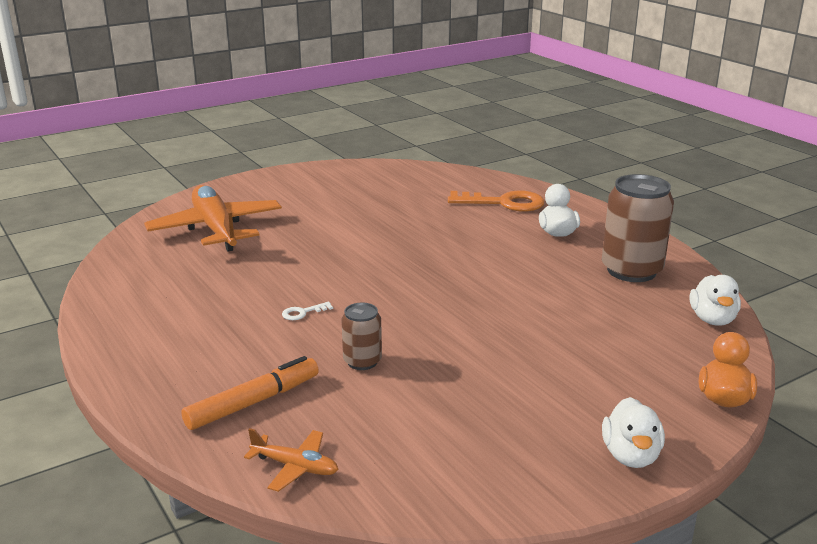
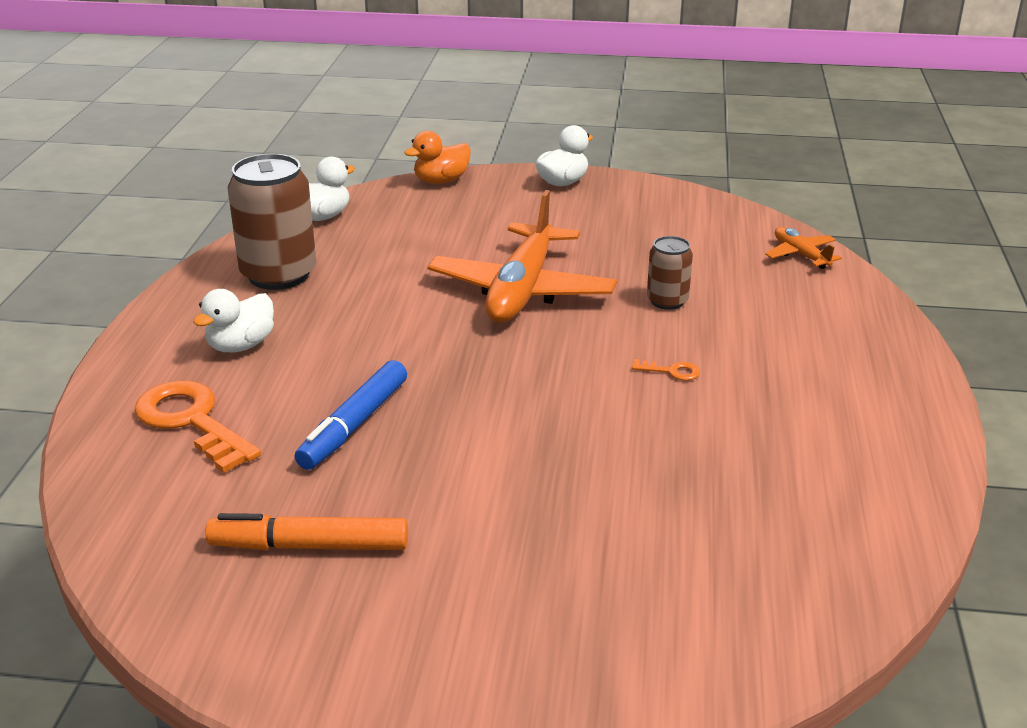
camera: 140 degrees left, 5 degrees up
(216, 229) = (660, 579): orange plane -> orange plane (521, 290)
(253, 402) = (799, 307): orange marker -> orange marker (309, 546)
(303, 312) = (671, 371): white key -> orange key
(432, 227) = (354, 425): none -> blue marker

